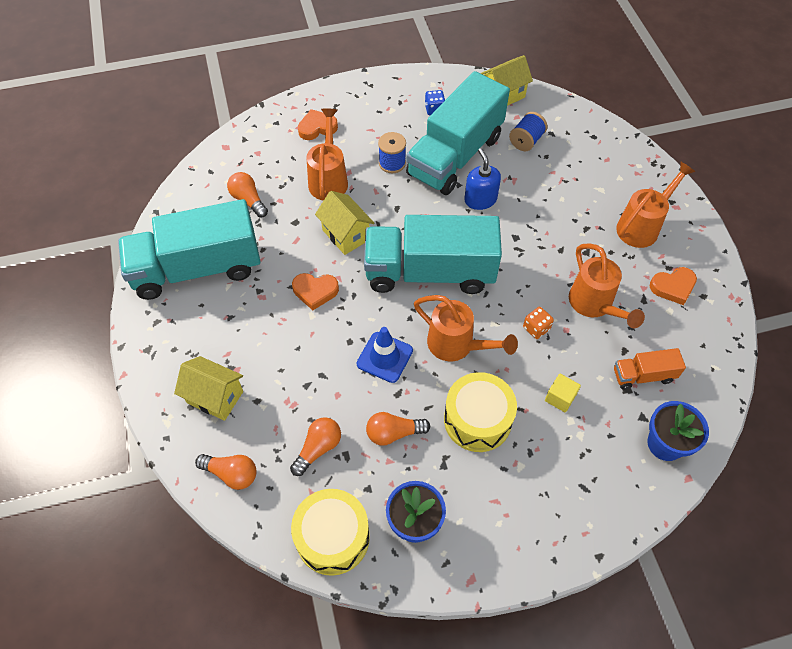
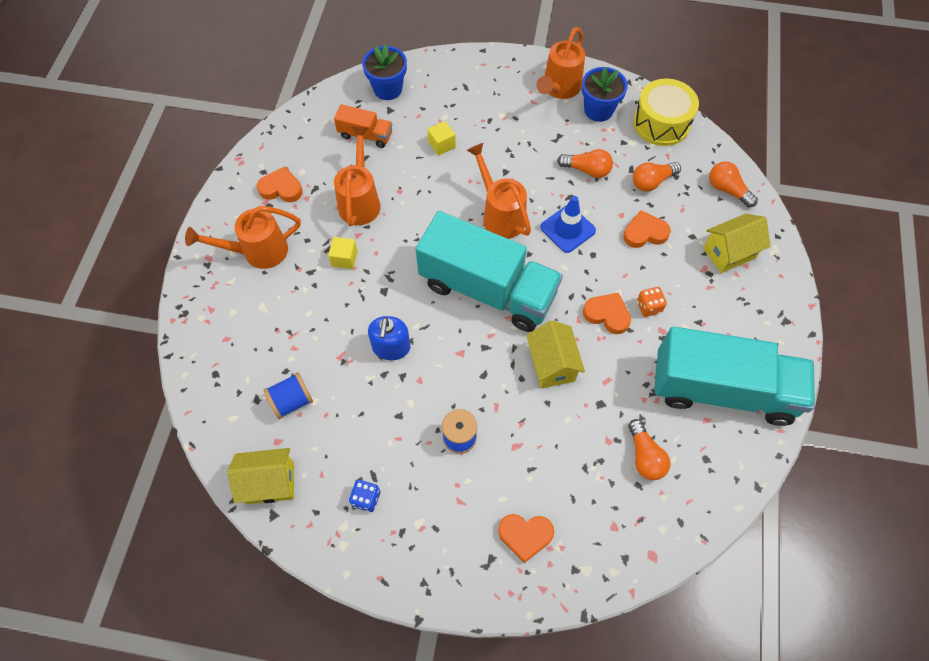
camera: 155 degrees left, 5 degrees up
(215, 397) = (729, 253): yellow house -> yellow house turned 75 degrees counterclockwise
(307, 384) = (645, 233): none -> orange heart
(328, 179) = (542, 446): orange watering can -> orange watering can (559, 88)
(455, 156) = (383, 416): turquoise truck -> none
(477, 420) = (516, 154): yellow drum -> none
(536, 328) = (423, 201): orange dice -> orange dice (649, 307)
(567, 249) = (344, 258): none -> yellow cube

